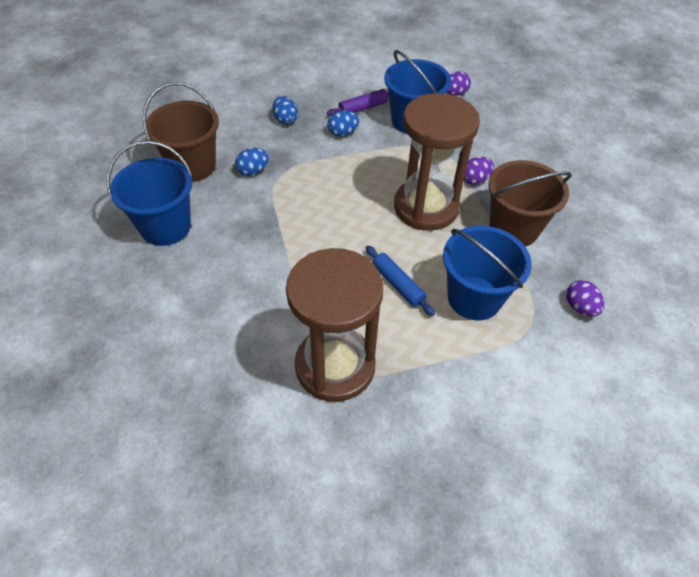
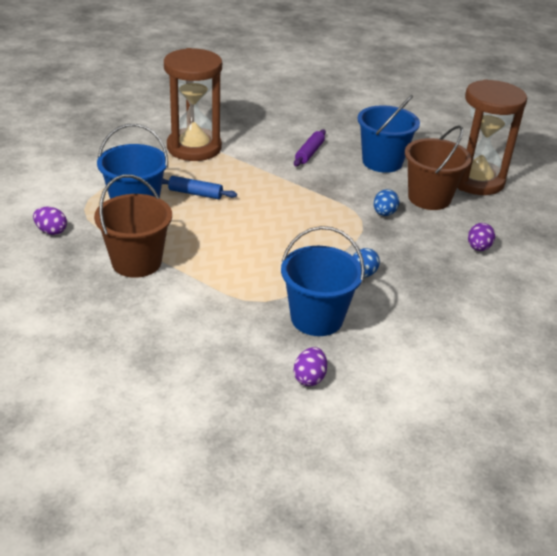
camera: 140 degrees right, 15 degrees down
(285, 120) = (425, 262): blue egg -> none
(363, 108) = (378, 308): purple rolling pin -> purple rolling pin (309, 153)
(426, 207) = (223, 247): brown hourglass -> brown hourglass (476, 180)
(475, 180) = (201, 287): purple egg -> purple egg (478, 248)

